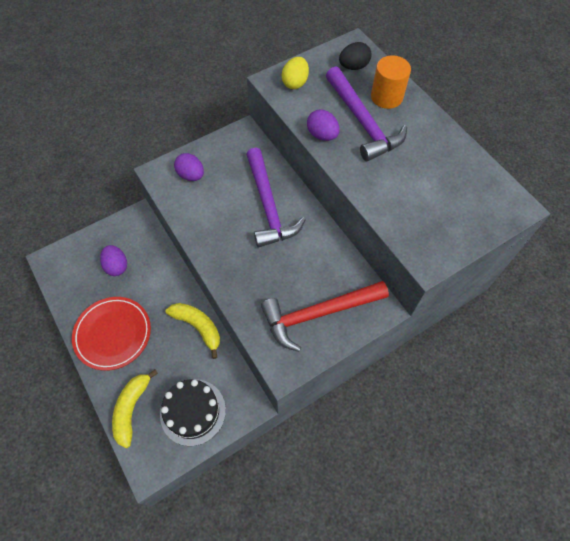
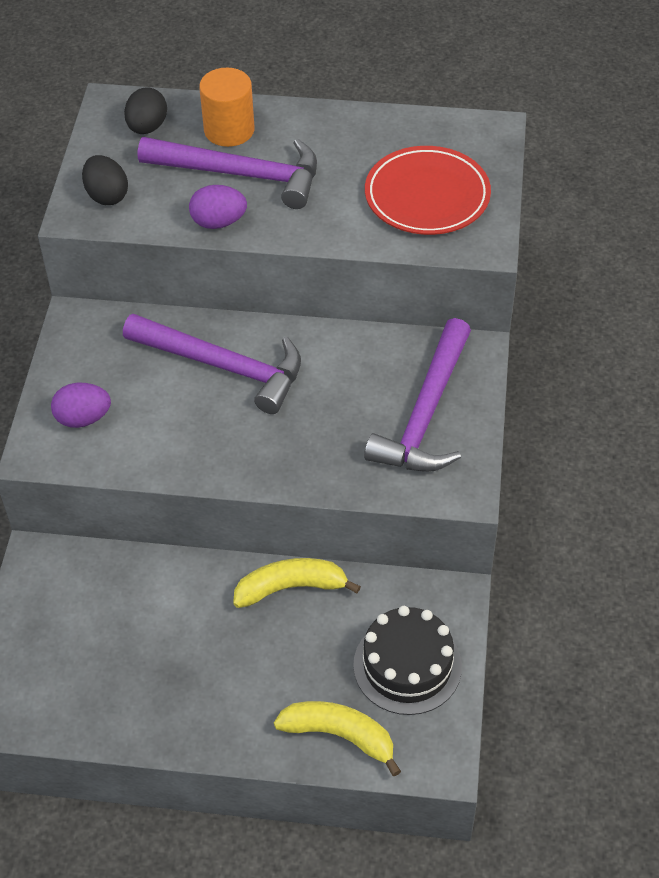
camera: 50 degrees left, 10 degrees down
(113, 334) = (204, 697): red plate -> red plate (427, 196)
(117, 266) = (95, 631): purple egg -> none
(132, 409) = (340, 736): yellow banana -> yellow banana turned 150 degrees clockwise
(295, 83) = (107, 195): yellow egg -> black egg
(318, 314) = (425, 414): red hammer -> purple hammer

